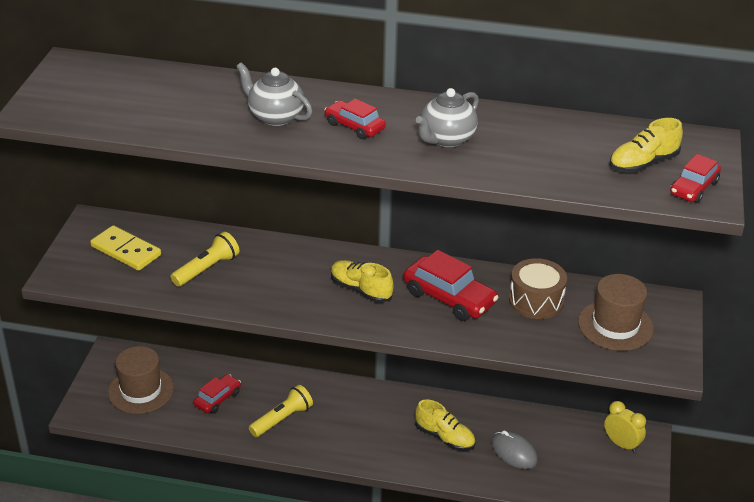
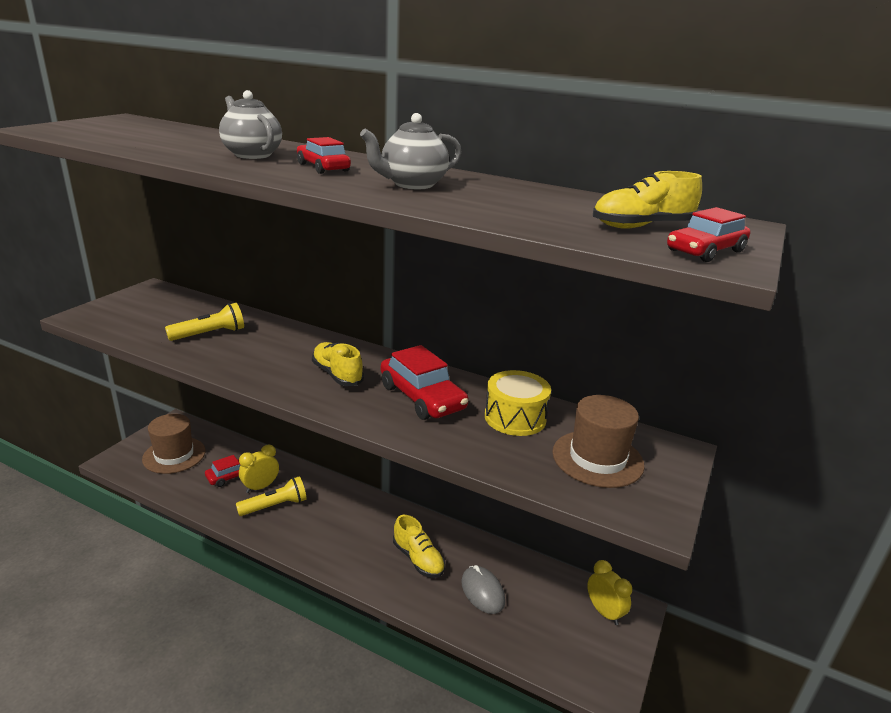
camera: 15 degrees right, 10 degrees down
(126, 251) = (155, 310): yellow domino -> none
(255, 403) = (260, 487): none -> yellow clock
(536, 301) = (515, 417): brown drum -> yellow drum

